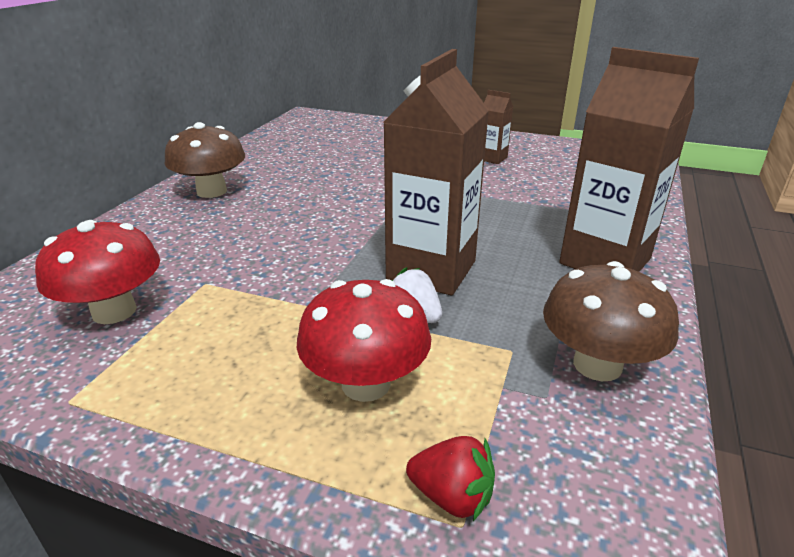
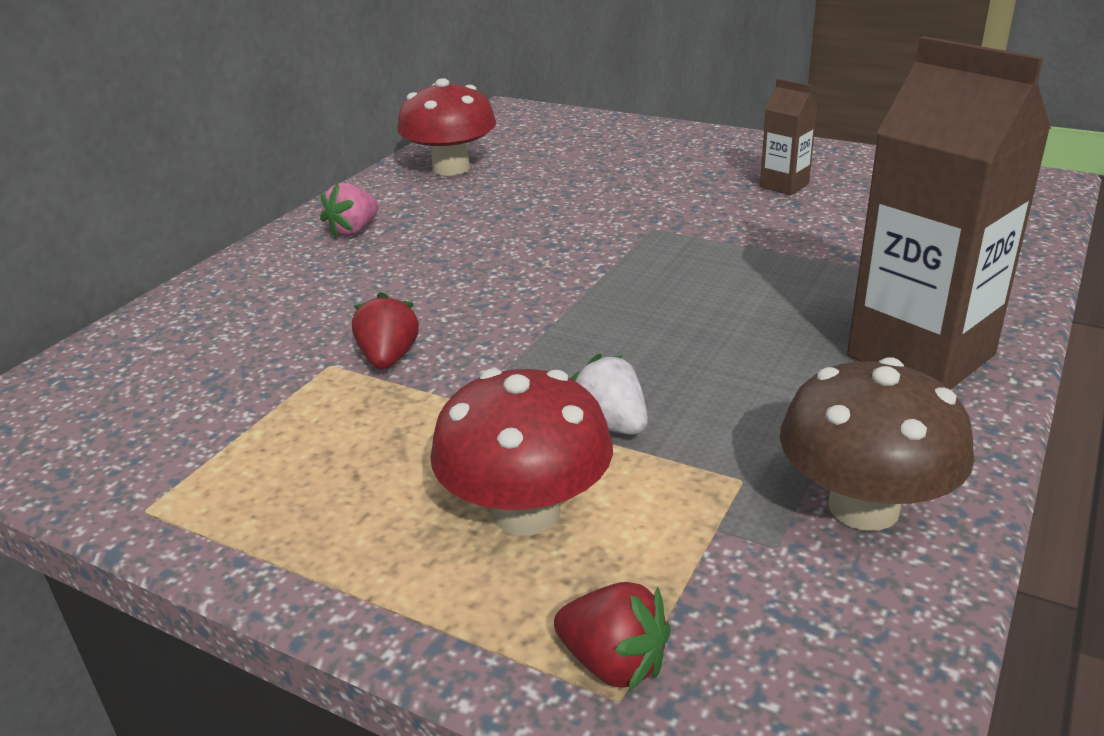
camera: 10 degrees right, 0 degrees up
(114, 311) = (208, 397): red mushroom -> red mushroom (451, 168)
(212, 191) = (354, 231): brown mushroom -> pink strawberry
(248, 277) = (388, 358): none -> red strawberry
(431, 270) = (650, 359): brown carton -> none

